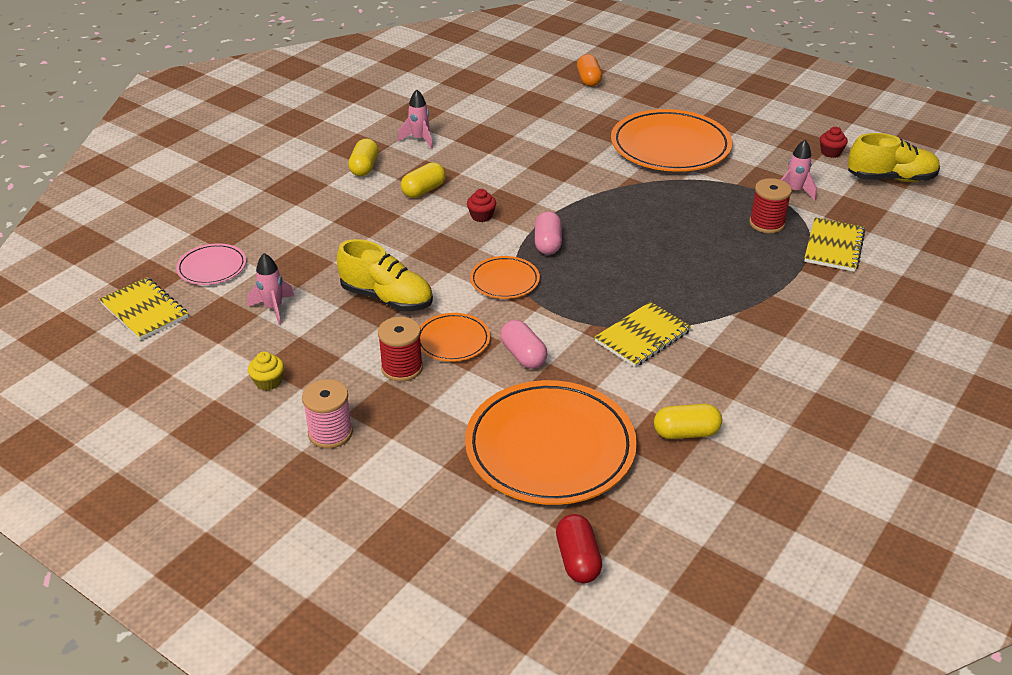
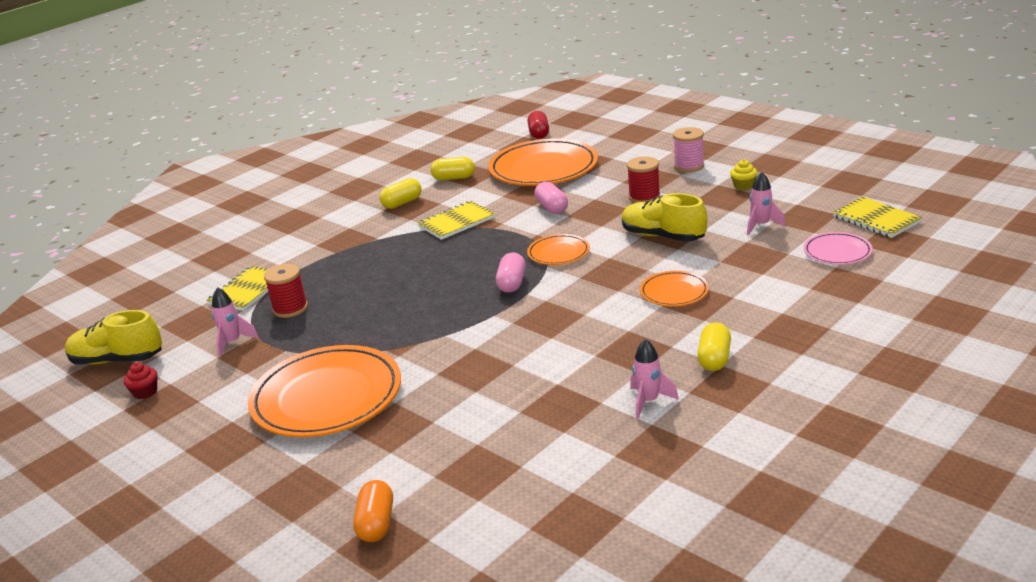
camera: 170 degrees left, 10 degrees down
(423, 190) = (637, 332): yellow capsule -> yellow capsule (402, 203)
(453, 340) = (605, 213): orange plate -> orange plate (674, 292)
(481, 216) = (574, 306): red cupcake -> none

